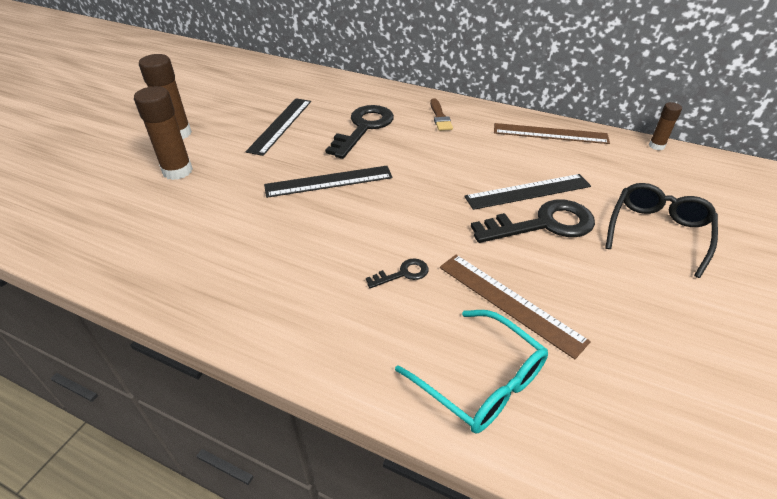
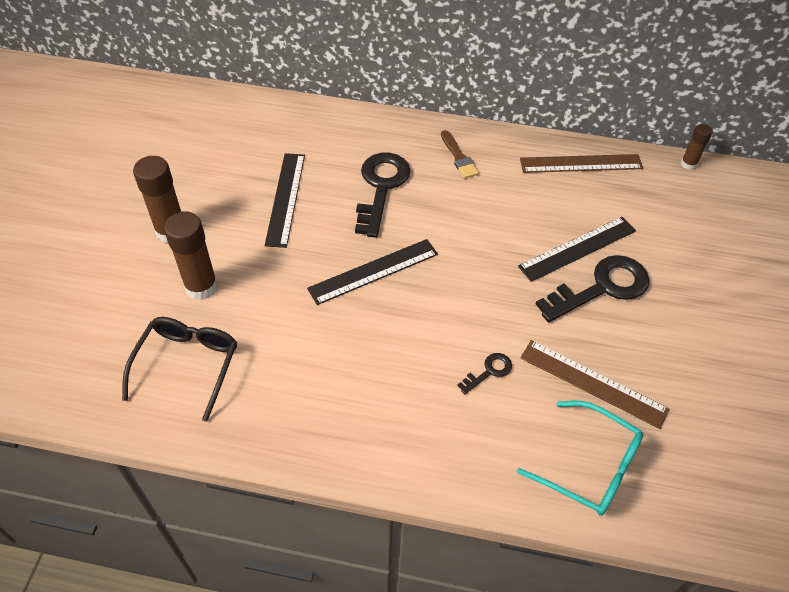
camera: 15 degrees left, 10 degrees up
(657, 232) = (705, 277): black glasses -> black glasses (187, 365)

